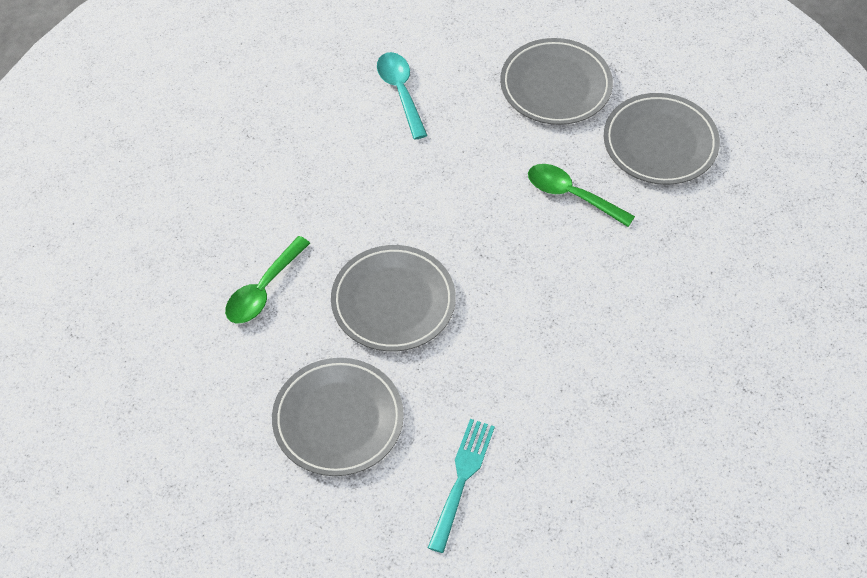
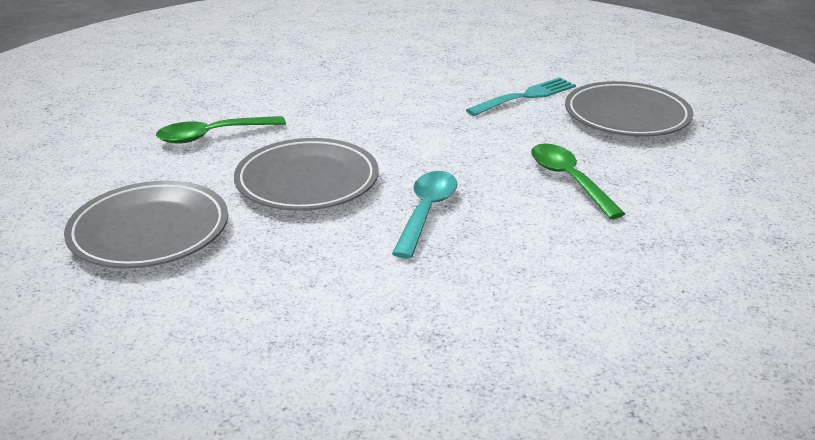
camera: 35 degrees right, 25 degrees down
(400, 92) = (474, 79): turquoise spoon -> turquoise spoon (426, 212)
(461, 480) = (193, 327): turquoise fork -> turquoise fork (525, 97)
(660, 143) = (708, 180): grey plate -> none

